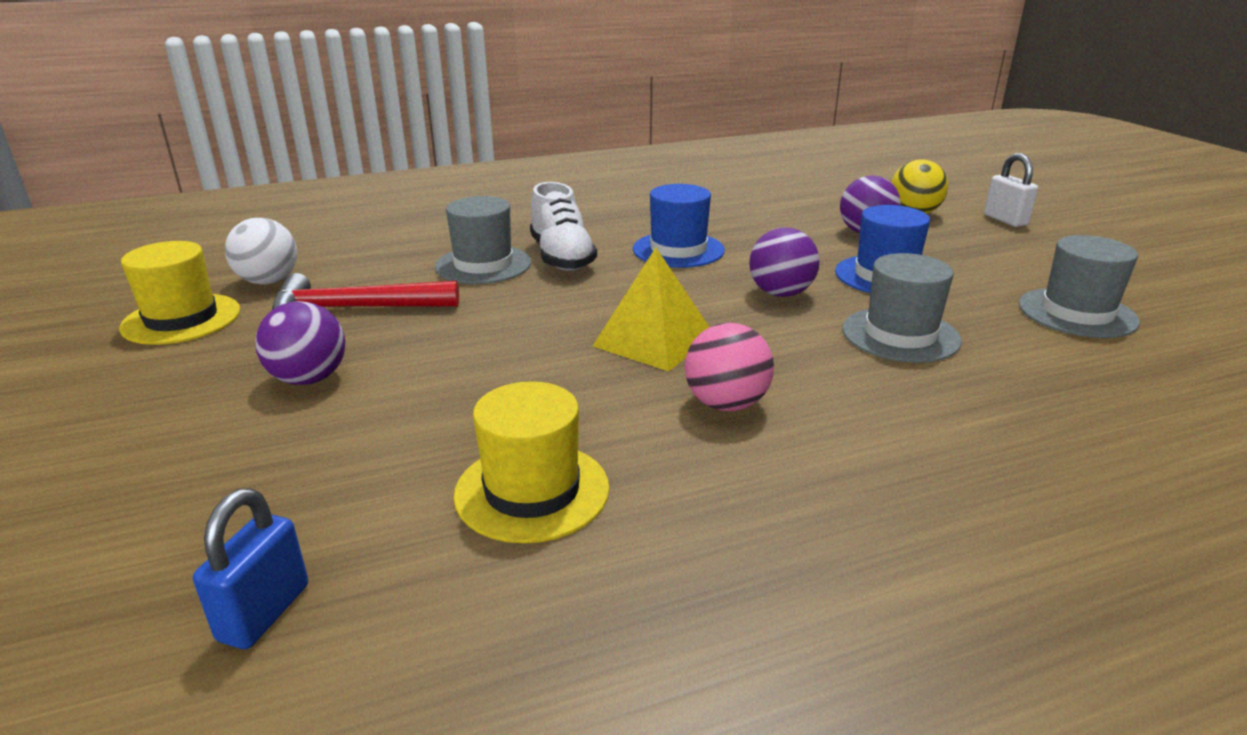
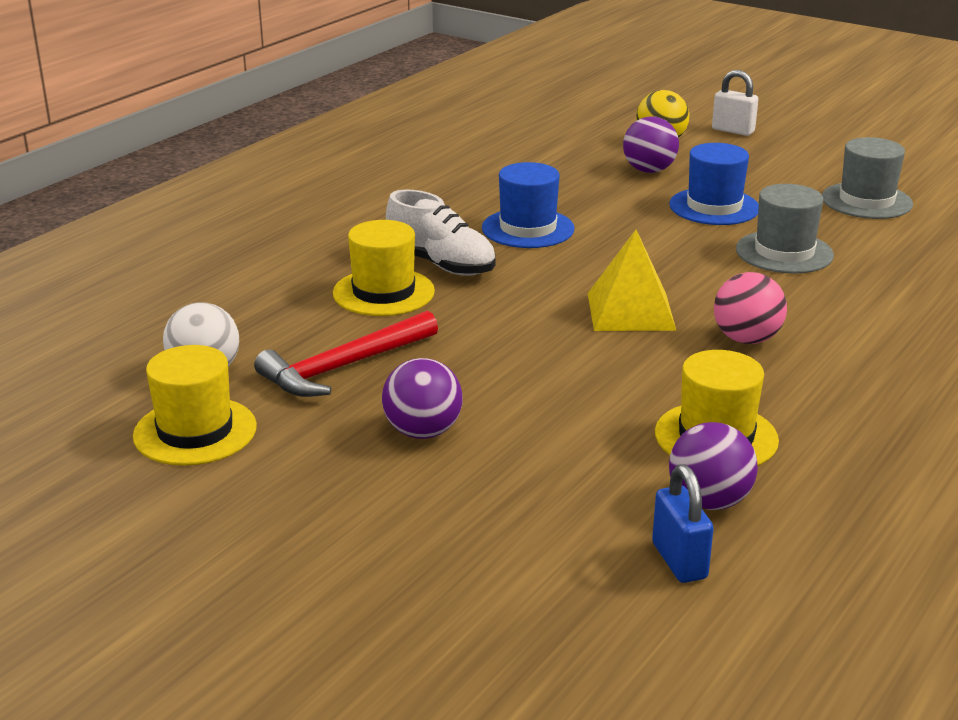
camera: 35 degrees left, 0 degrees up
(483, 265) = (383, 292): grey hat -> yellow hat
(781, 293) = (663, 244): purple ball -> purple ball (709, 501)

